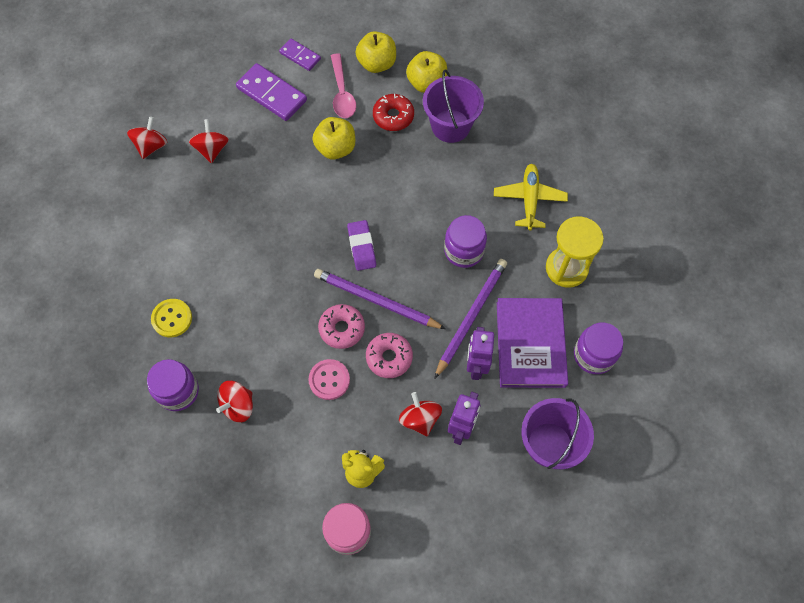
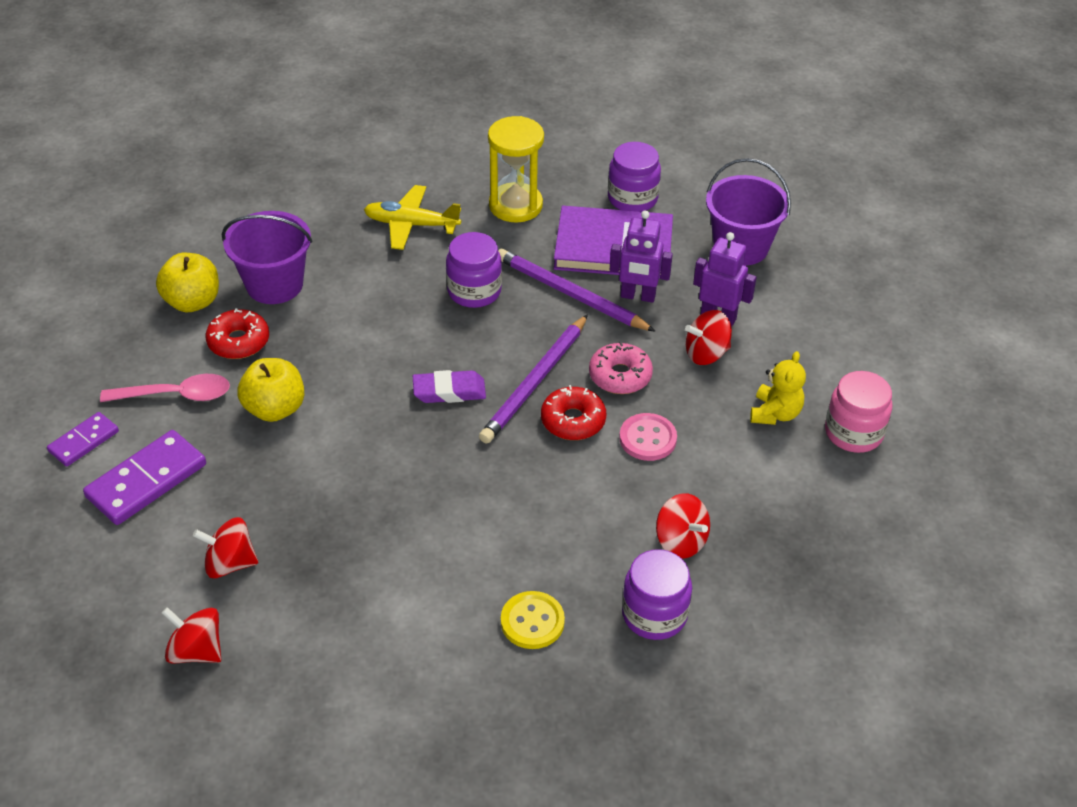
camera: 85 degrees left, 20 degrees down
(342, 329) = (573, 420): pink donut -> red donut
(377, 63) = (136, 352): yellow apple -> none

